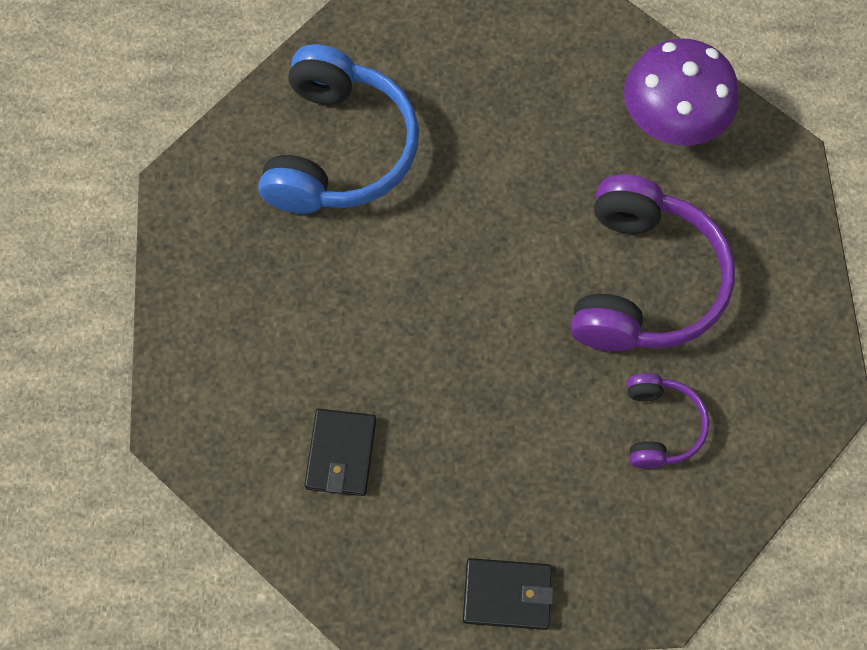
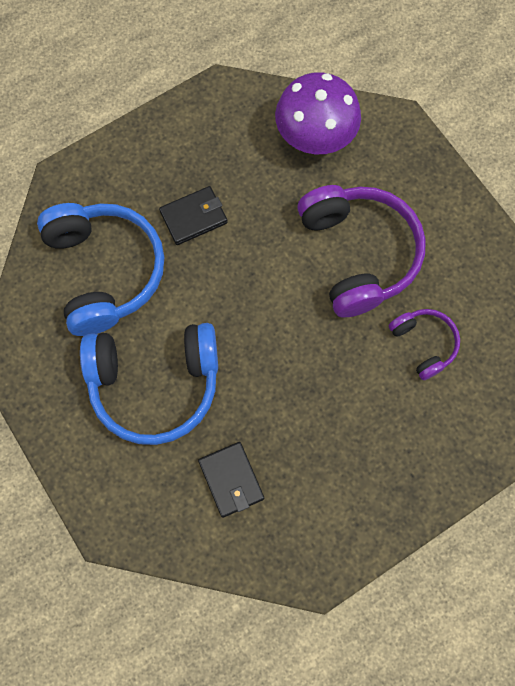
camera: 30 degrees left, 5 degrees up
(320, 301) = (155, 384): none -> blue headphones
(507, 594) = (393, 510): black wallet -> black wallet (193, 217)

